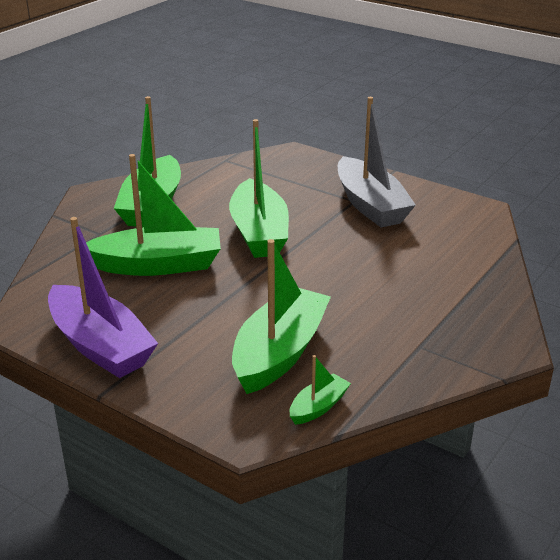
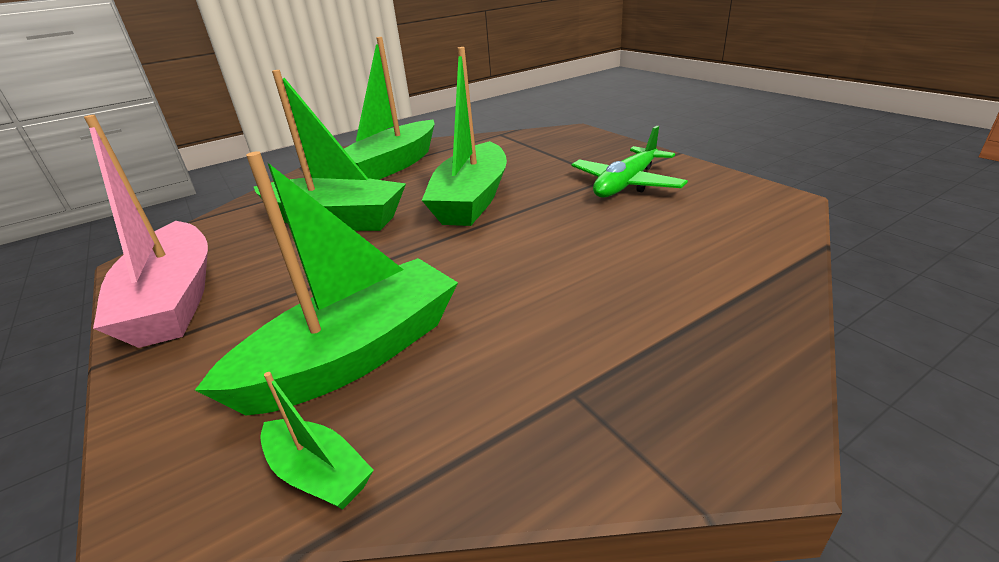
camera: 25 degrees right, 0 degrees up
(100, 346) = (174, 300): purple boat -> pink boat
(318, 407) = (319, 474): green boat -> green boat turned 60 degrees clockwise
(370, 205) = (626, 184): grey boat -> green plane

